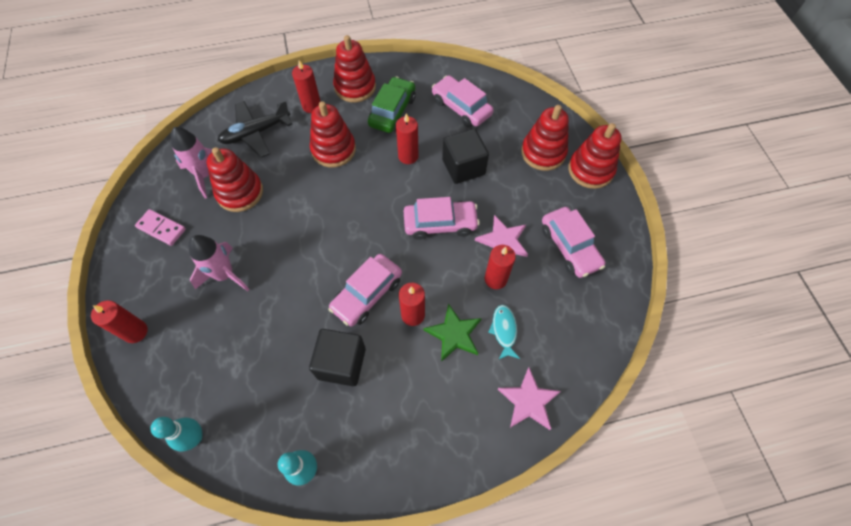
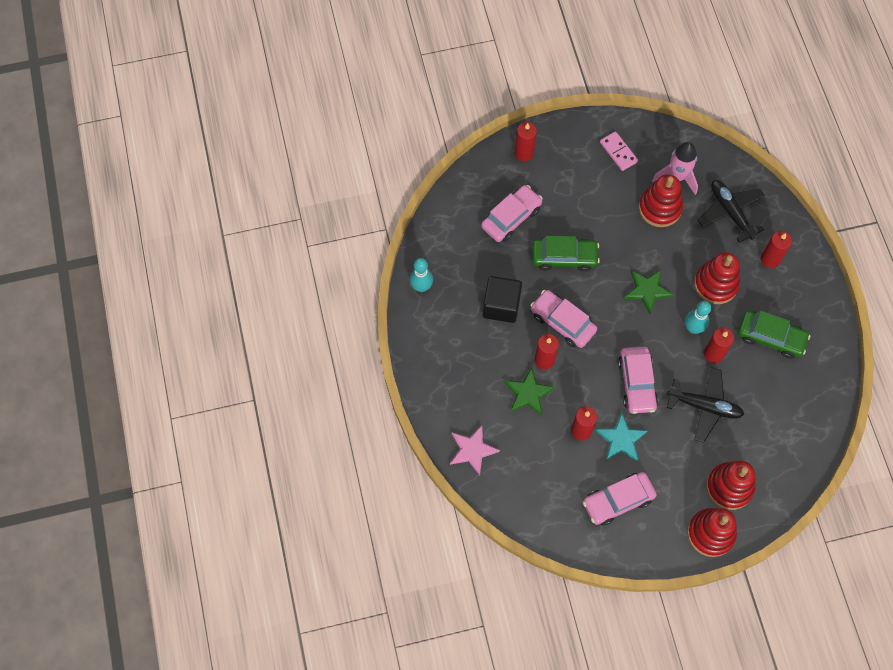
camera: 90 degrees right, 5 degrees up
(161, 228) = (618, 152): pink domino -> pink domino turned 60 degrees counterclockwise
(194, 437) = (444, 209): turquoise bowling pin -> turquoise bowling pin (693, 328)
(225, 275) = (576, 208): pink rocket -> none
(285, 290) = (564, 257): none -> green car
(335, 209) = (647, 290): none -> green star
(355, 87) = (800, 299): red stacking toy -> none
(461, 108) = (783, 406): pink car -> pink car (511, 217)
(463, 167) = (704, 406): black cube -> black plane
(503, 241) = (621, 439): pink star -> turquoise star
(504, 330) = (532, 434): turquoise fish -> none

